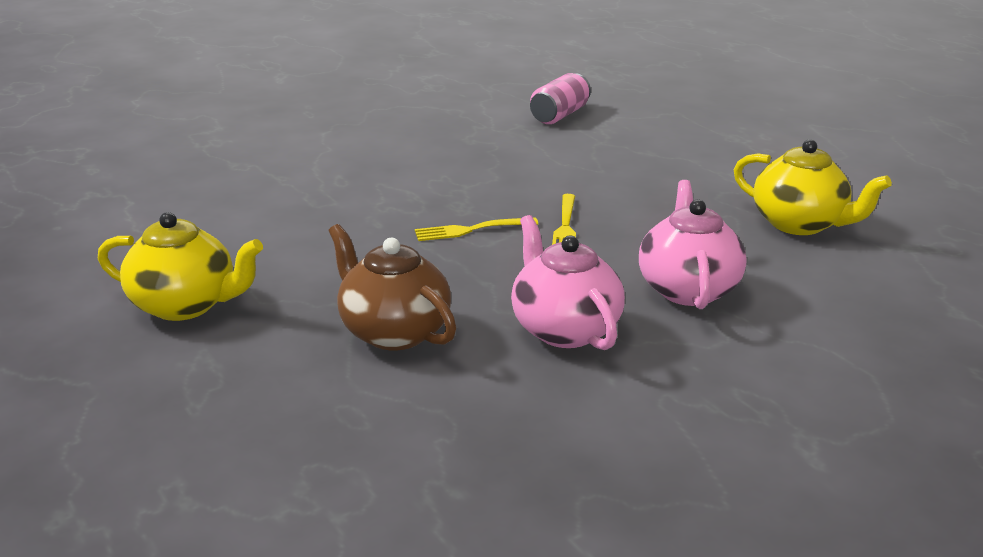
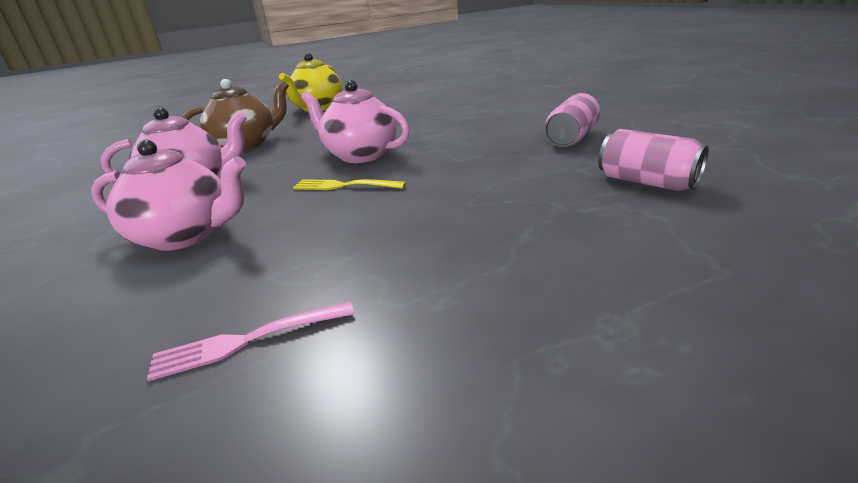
camera: 100 degrees right, 0 degrees up
(449, 131) = (571, 138): none -> pink can
(471, 230) = (360, 155): yellow fork -> pink teapot
(799, 224) = (247, 340): yellow teapot -> pink fork

